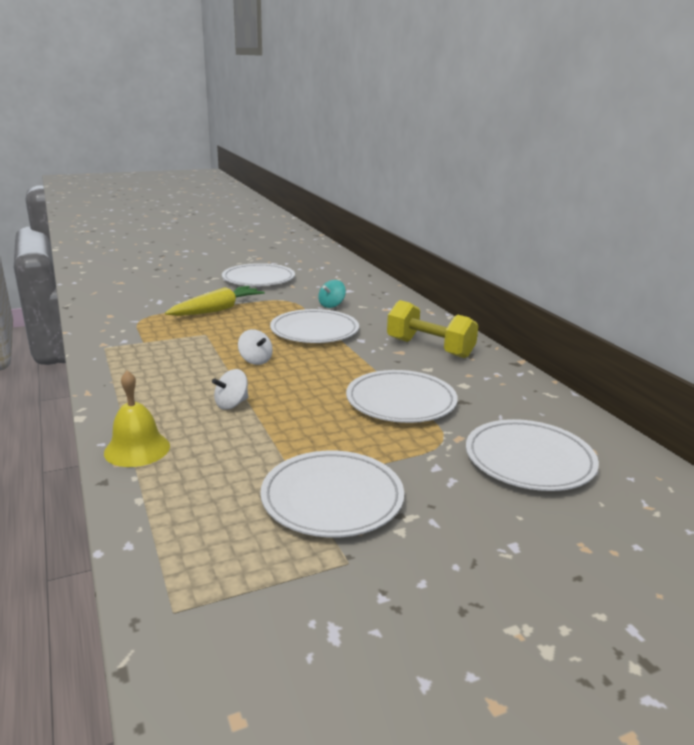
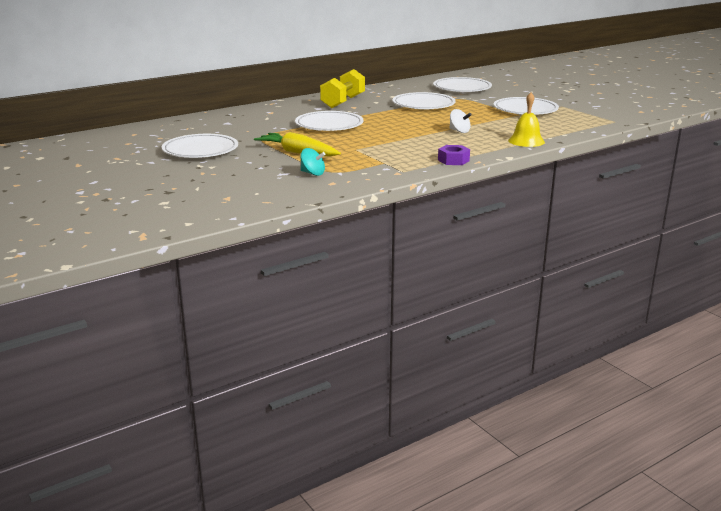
camera: 100 degrees left, 0 degrees up
(109, 378) = (453, 160): none -> purple nut
(255, 360) = (393, 133): white spinning top -> none
(331, 305) = (269, 125): turquoise spinning top -> turquoise spinning top (312, 173)

